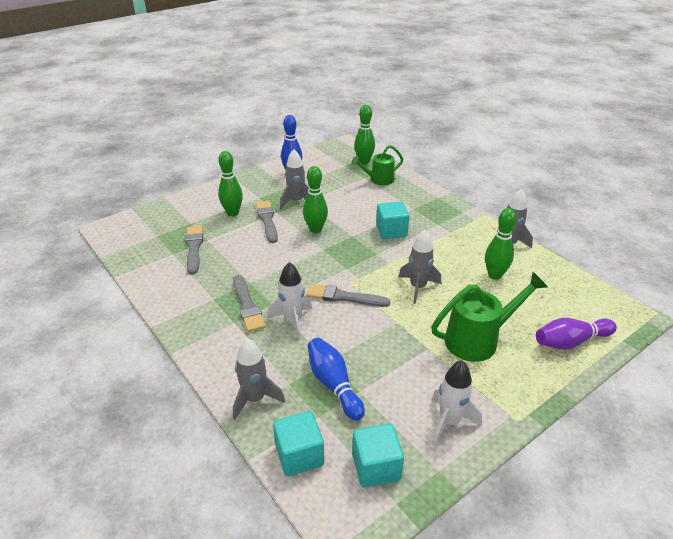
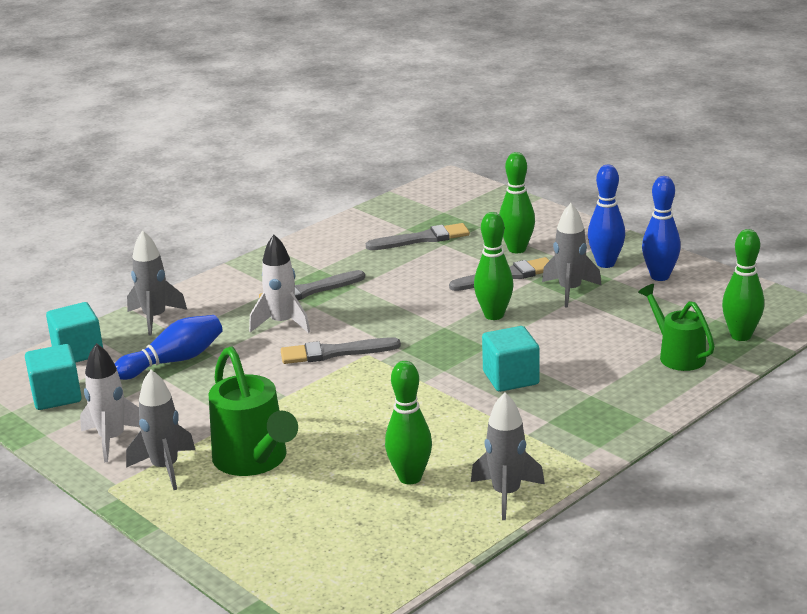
camera: 85 degrees right, 10 degrees down
(268, 186) = (605, 263): none -> blue bowling pin
(344, 297) = (334, 352): grey brush -> grey brush turned 105 degrees counterclockwise
(418, 287) = (365, 408): grey rocket -> grey rocket (165, 468)
(570, 341) = (254, 544): purple bowling pin -> none

